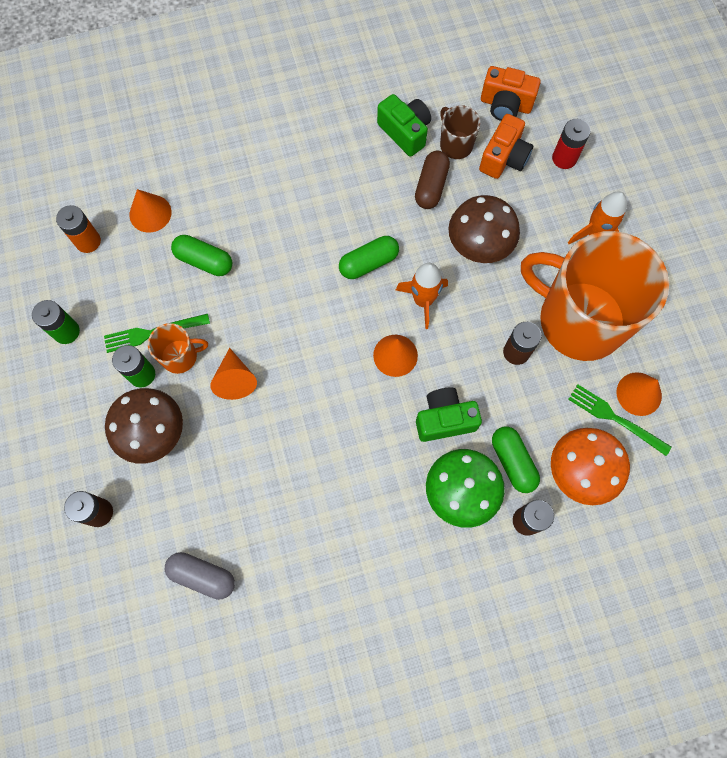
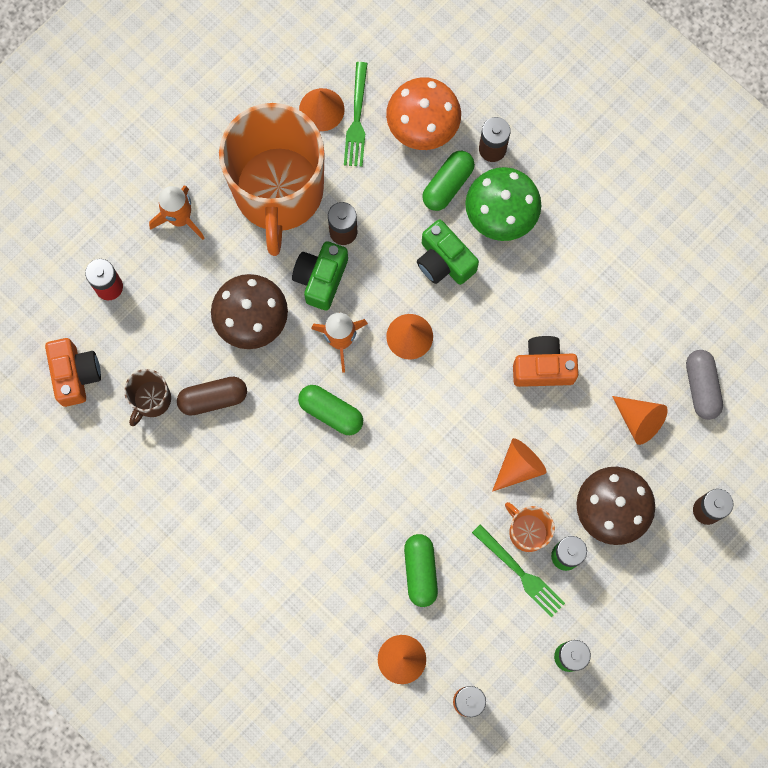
camera: 120 degrees left, 5 degrees up
(209, 502) = (639, 420): none -> orange cone
(405, 132) = (164, 458): green camera -> green camera (321, 278)
(504, 158) = (141, 344): orange camera -> orange camera (543, 367)

